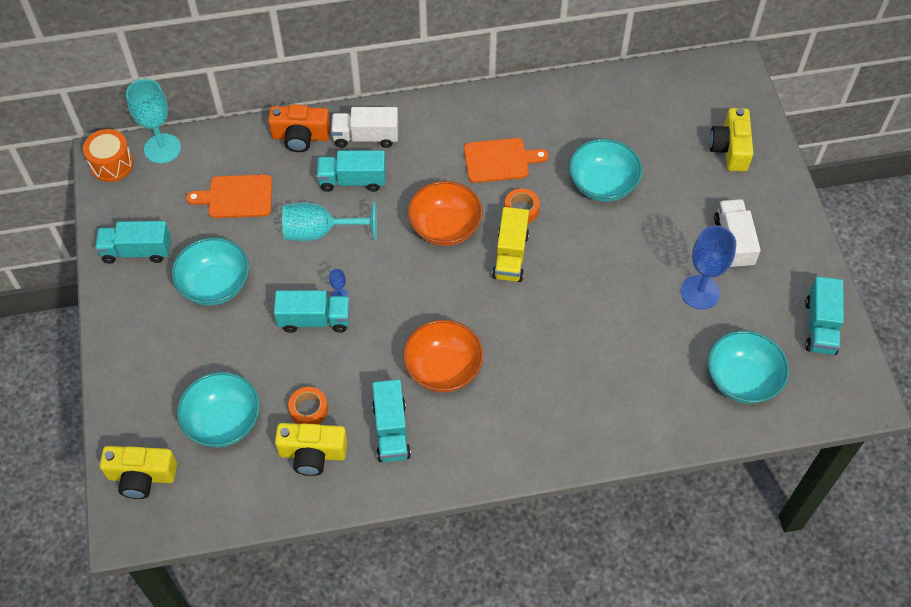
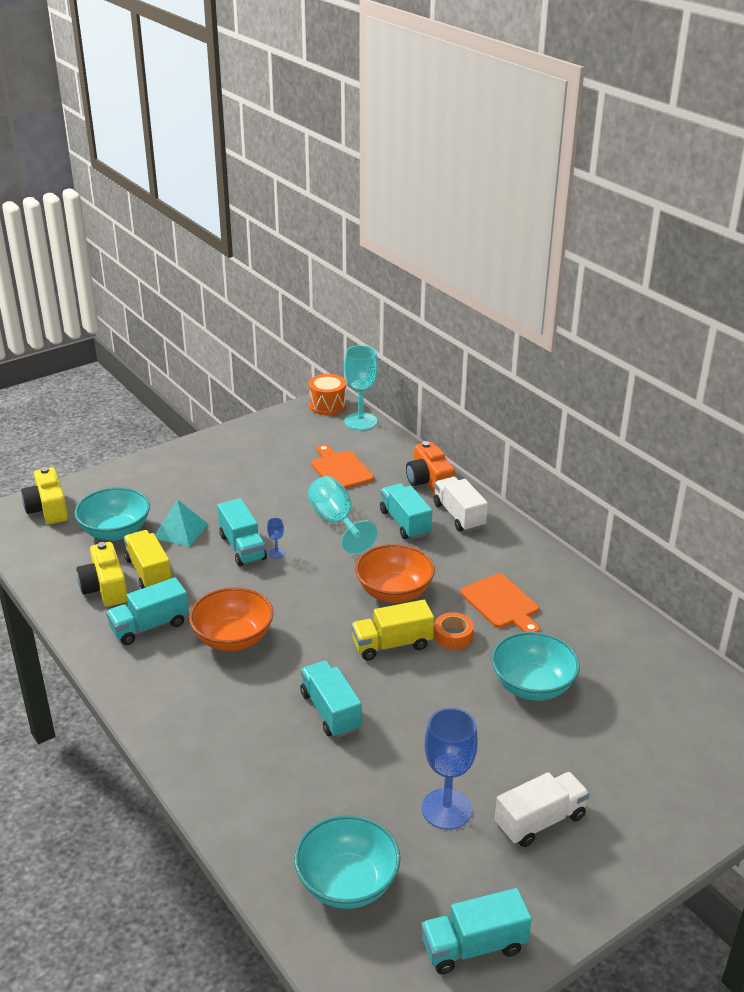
camera: 65 degrees right, 25 degrees down
(137, 251) = (254, 441): turquoise truck -> turquoise truck (330, 711)
(215, 285) = (246, 486): turquoise bowl -> none
(256, 364) = (180, 530): none -> turquoise pyramid
(309, 410) = (148, 572): orange tape -> yellow truck
(730, 148) = (674, 781): yellow camera -> none

